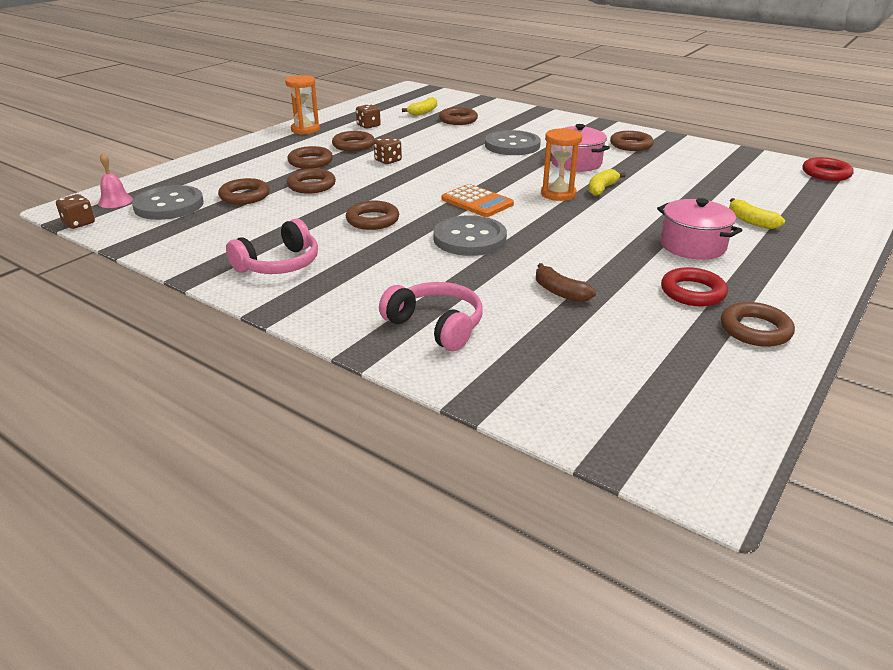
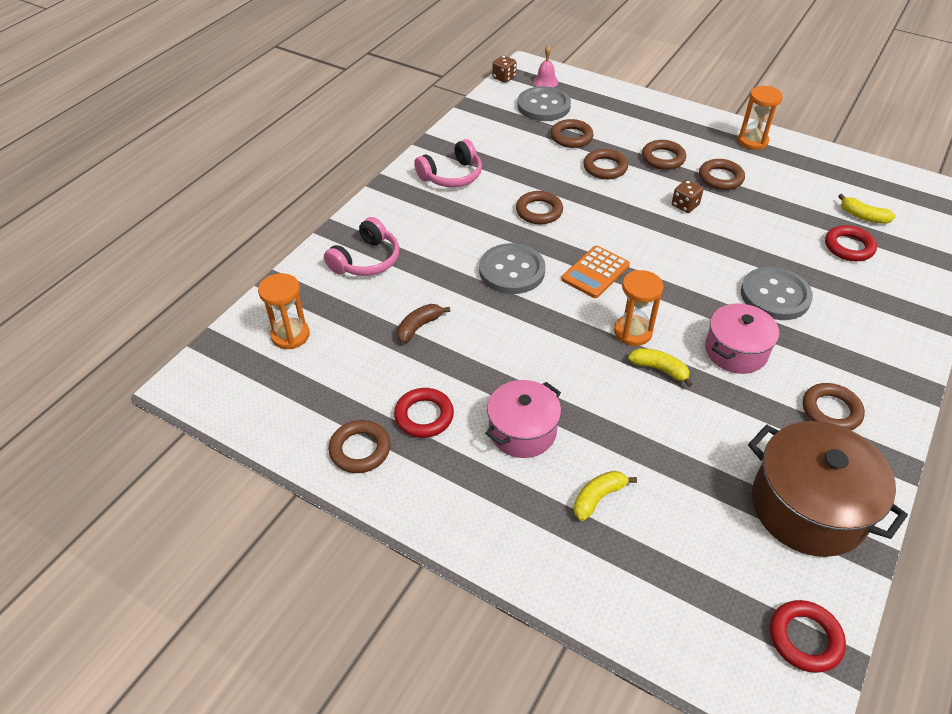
camera: 85 degrees right, 15 degrees up
(279, 264) = (452, 176): pink headphones -> pink headphones turned 75 degrees counterclockwise
(368, 126) = (788, 180): brown dice -> none
(458, 120) = (848, 247): brown ring -> red ring
(584, 384) = (290, 335): none -> orange hourglass
(720, 160) = (808, 507): none -> brown pot

